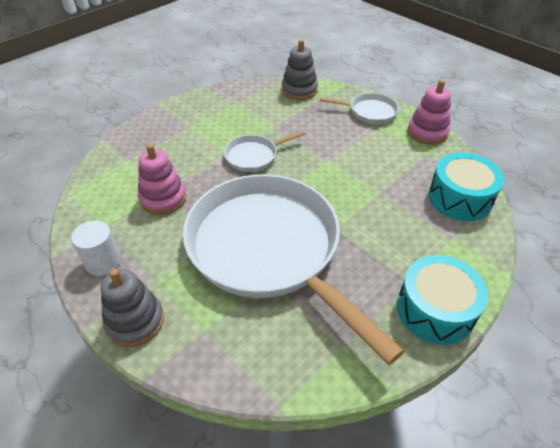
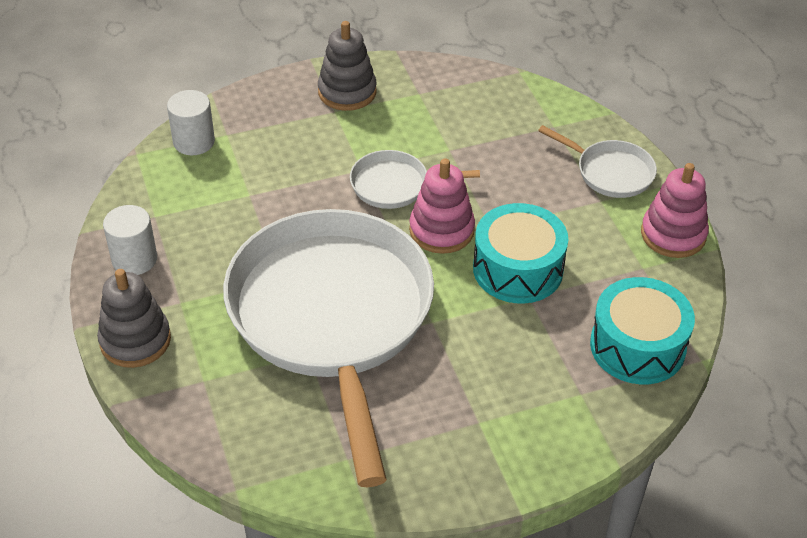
camera: 25 degrees right, 0 degrees up
(105, 171) = (194, 142): none -> white cylinder
(163, 198) = (243, 204): pink stacking toy -> pink stacking toy (441, 230)
(299, 90) = (529, 101): grey stacking toy -> grey stacking toy (347, 92)
(435, 310) = (484, 466): turquoise drum -> turquoise drum (518, 269)

